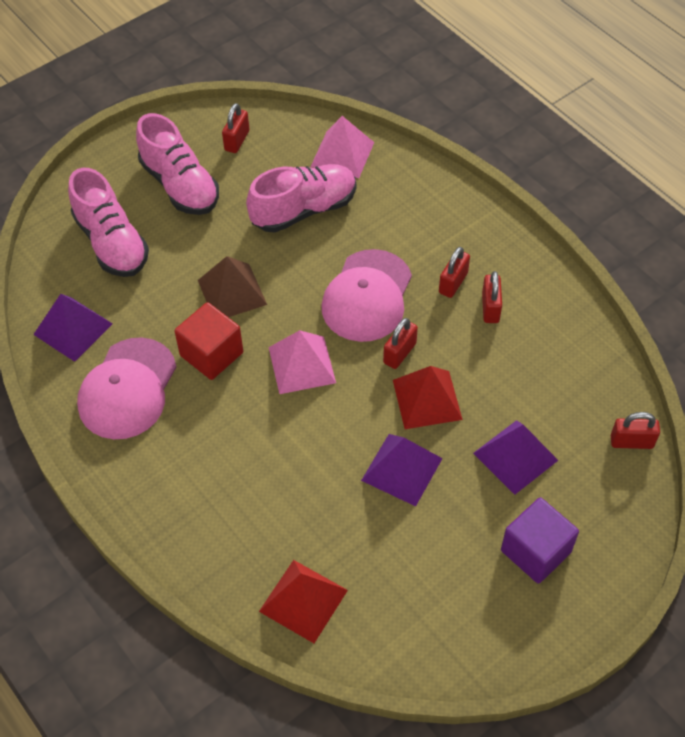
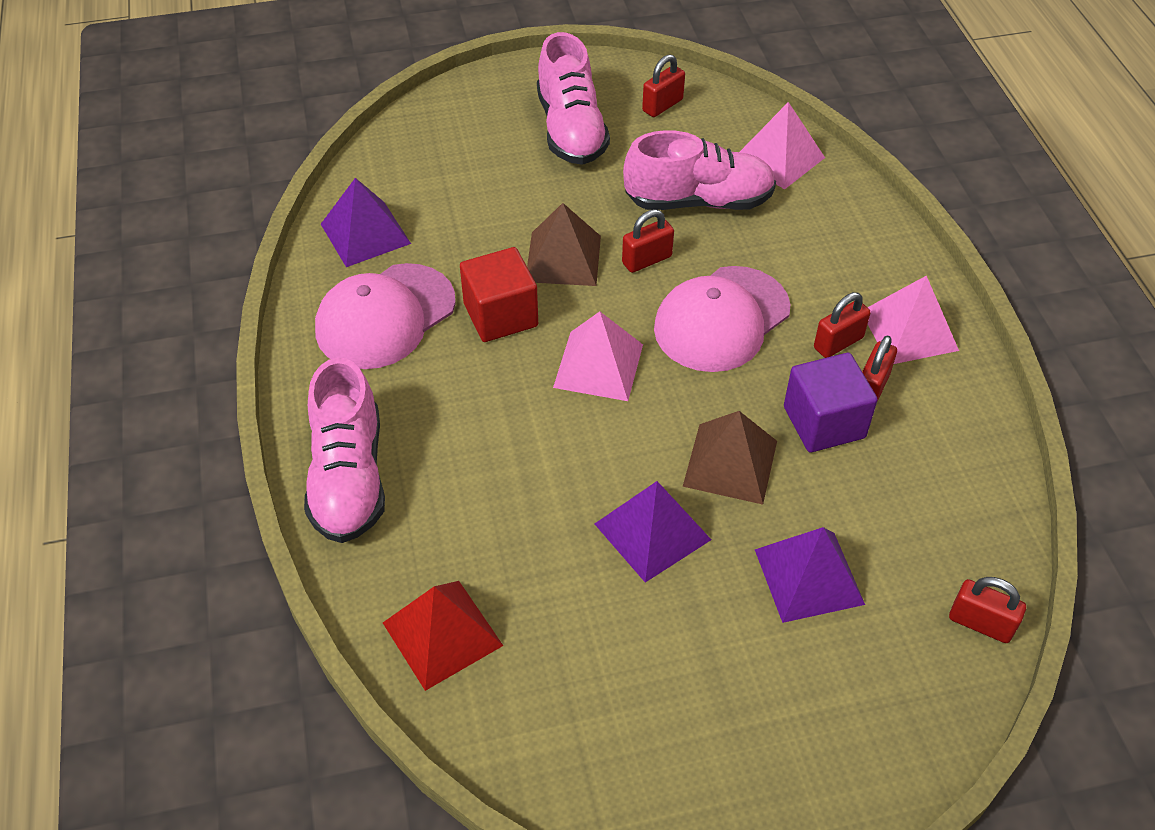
camera: 25 degrees right, 5 degrees down
(111, 243) = (461, 162): pink shoe -> pink shoe (349, 477)
(399, 353) = (725, 397): red padlock -> red padlock (647, 260)
(427, 399) = (730, 463): red pyramid -> brown pyramid
(494, 255) = (908, 330): none -> pink pyramid
(535, 551) = (772, 705): purple cube -> purple cube (824, 422)

